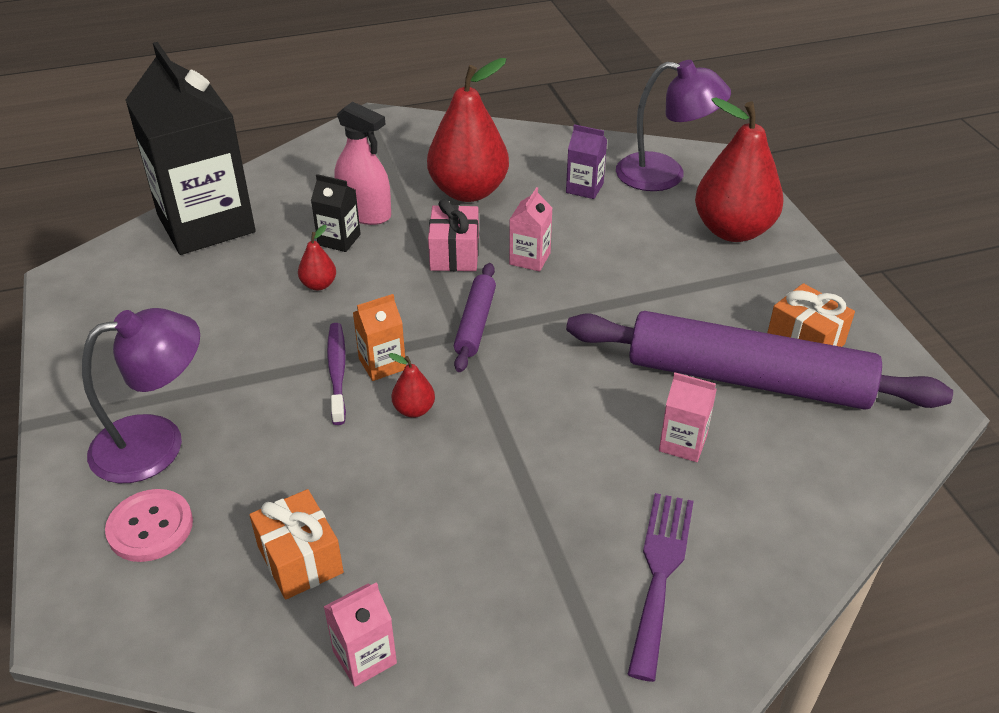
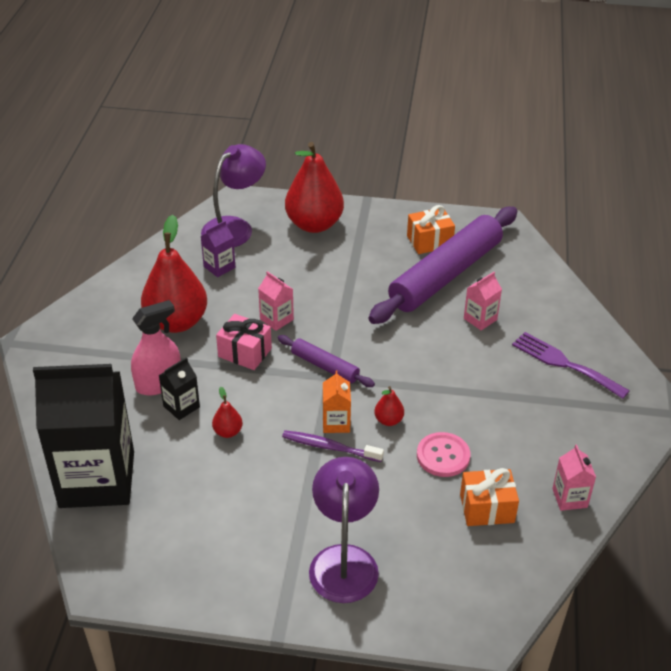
camera: 65 degrees left, 0 degrees up
(150, 527) = (423, 578): pink button -> pink button (443, 456)

